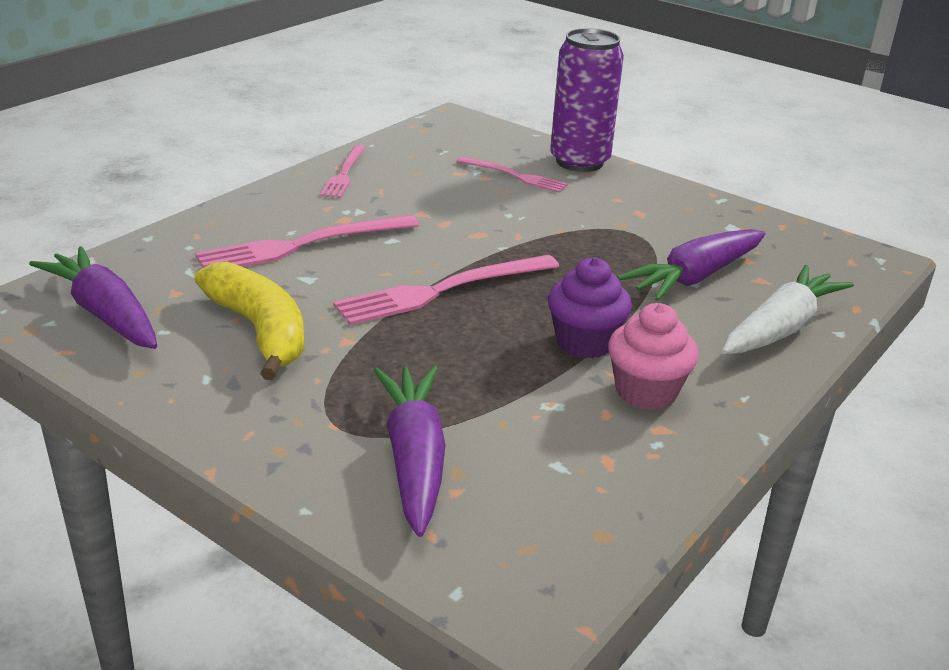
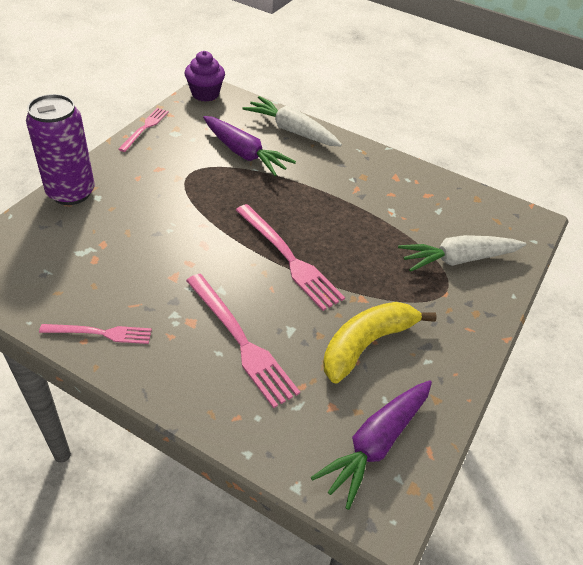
camera: 100 degrees left, 15 degrees up
(414, 459) = (458, 259): purple carrot -> white carrot
(514, 176) = (100, 227): pink fork -> pink fork (145, 128)
(584, 343) = (329, 198): purple cupcake -> purple cupcake (205, 94)
(646, 392) = (368, 179): pink cupcake -> none

